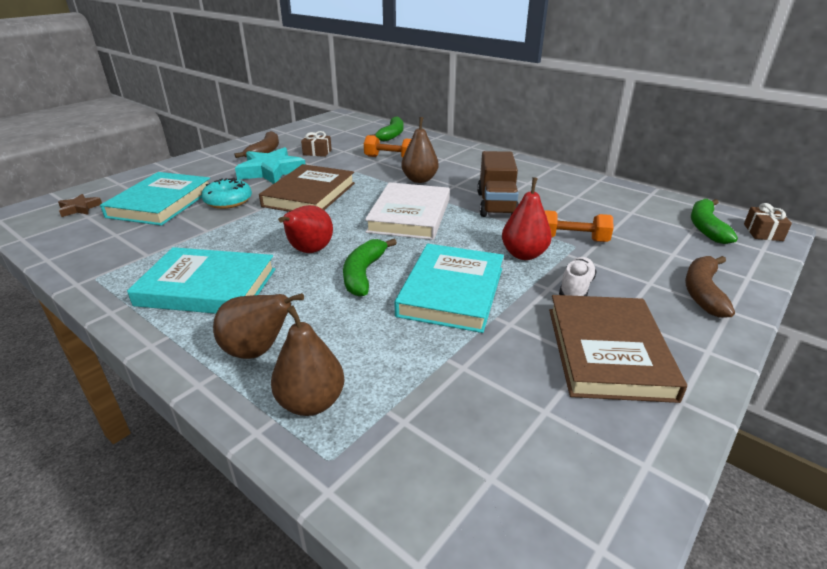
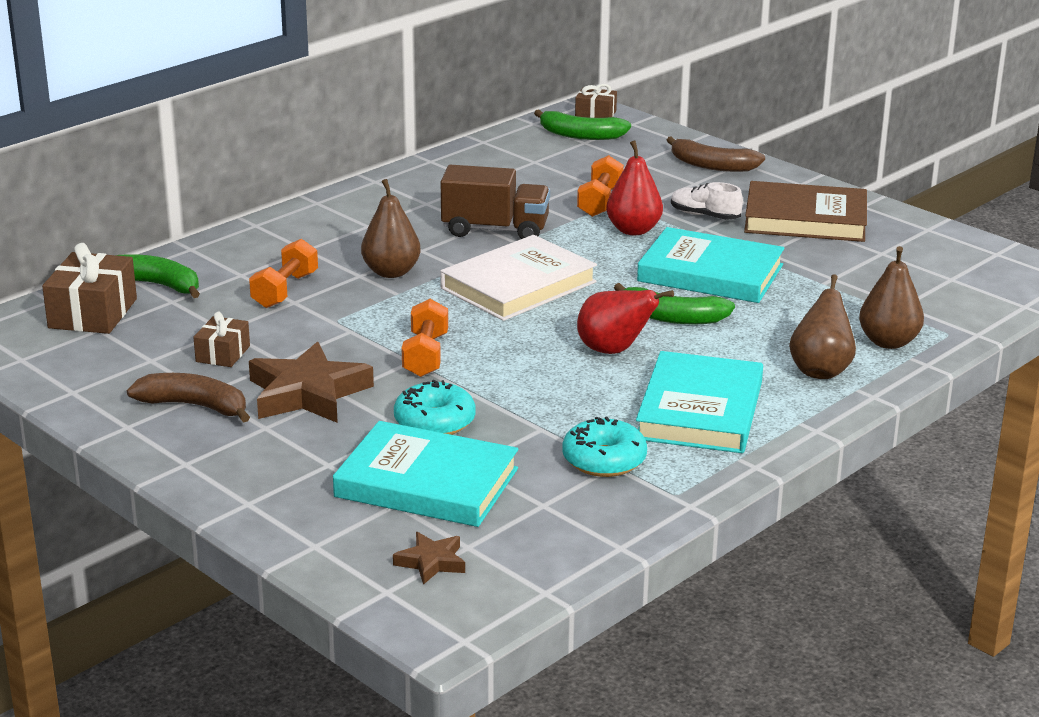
camera: 85 degrees left, 5 degrees down
(155, 251) = (604, 460): none -> turquoise donut
(271, 171) = (307, 393): turquoise star -> brown star
(309, 194) = (425, 355): brown book -> orange dumbbell
(360, 128) = (92, 313): none -> brown gift
(409, 215) = (518, 285): white book -> white book turned 60 degrees counterclockwise

